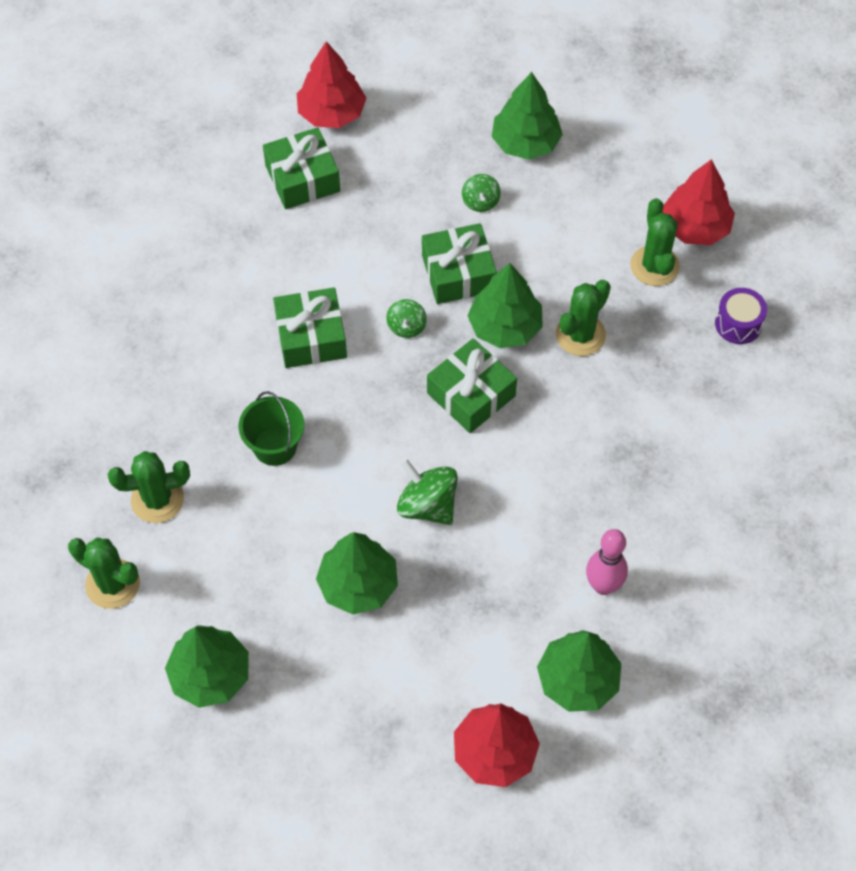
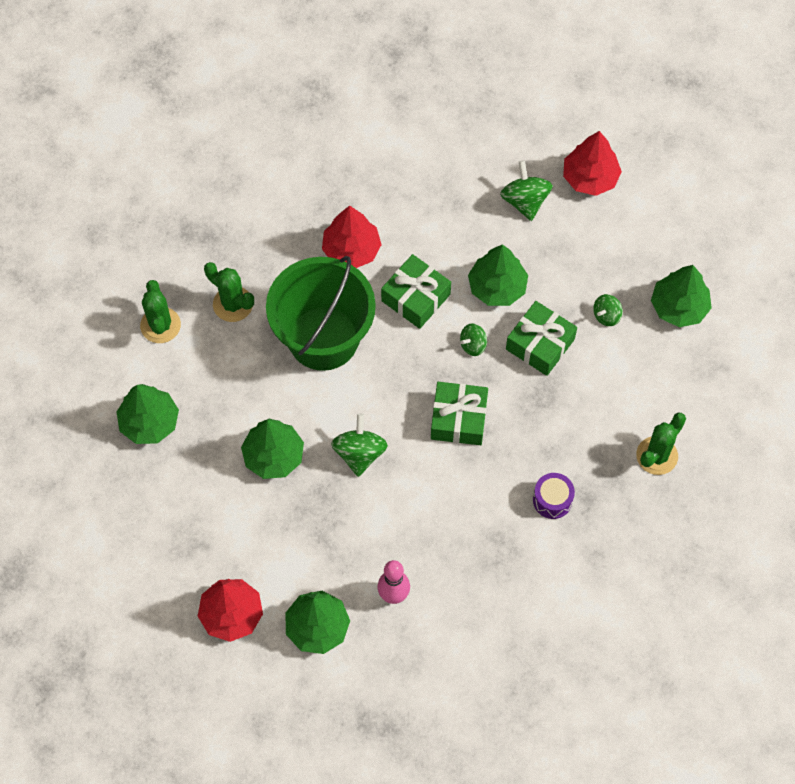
camera: 50 degrees right, 5 degrees up
(275, 446) = (323, 338): green bucket -> green bucket, size x2.11
(302, 178) = (525, 201): green gift -> green spinning top
(505, 327) = (526, 401): green tree -> green tree (497, 287)
(580, 335) = (561, 450): green cactus -> none
(695, 227) = (711, 458): red tree -> red tree (351, 250)
(738, 324) = (660, 539): purple drum -> purple drum (552, 500)

